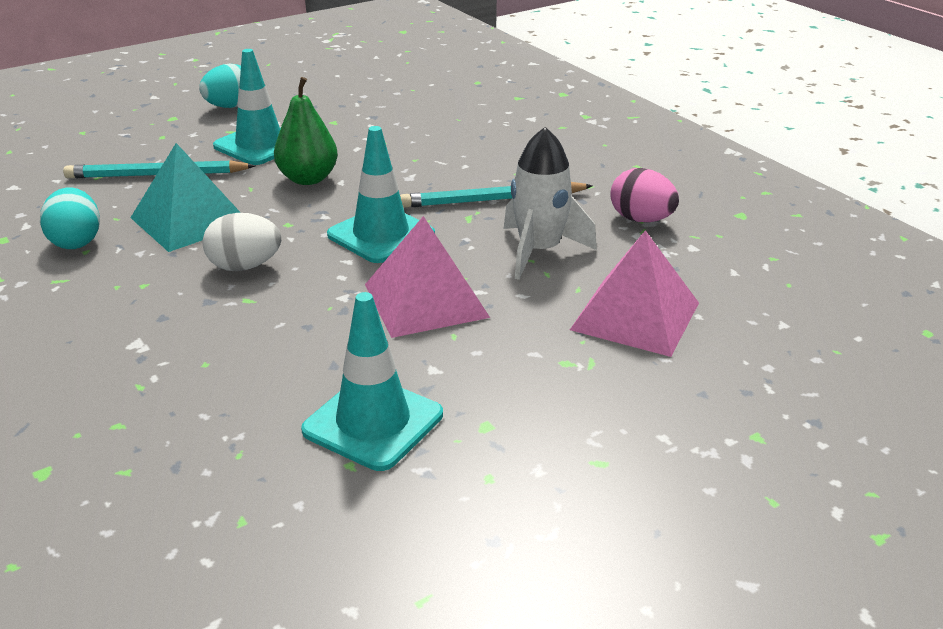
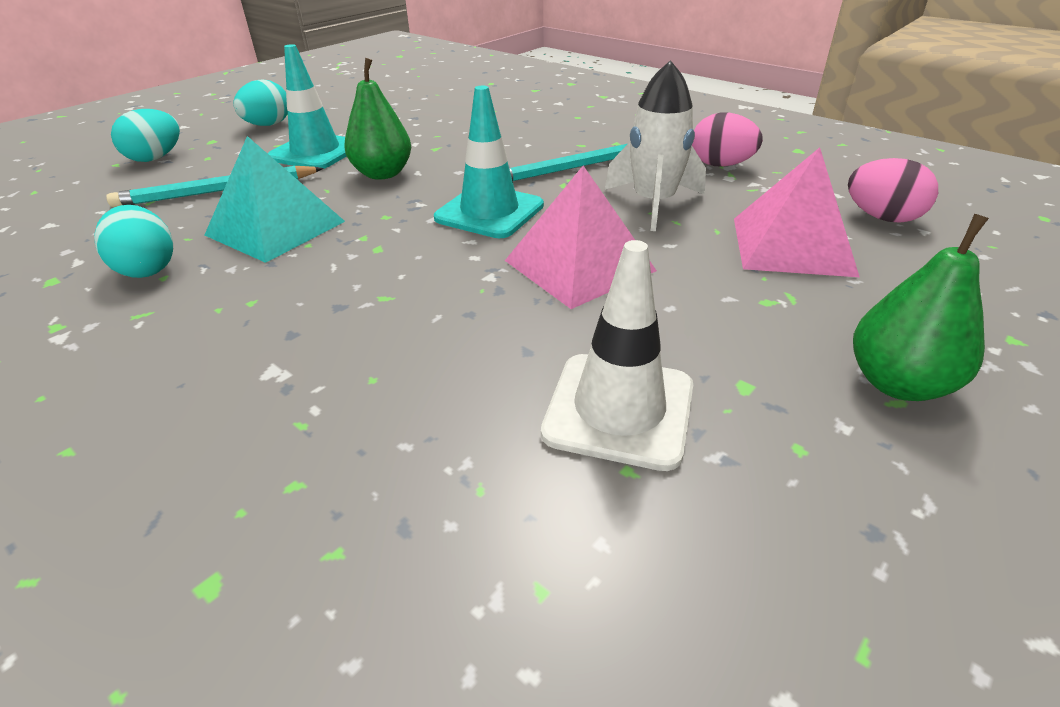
camera: 15 degrees left, 5 degrees up
(118, 130) = (156, 158): none -> turquoise egg
(245, 266) = (362, 263): white egg -> none
(373, 422) = (619, 410): turquoise traffic cone -> white traffic cone
(613, 449) = (897, 383): none -> green pear
(753, 303) = (881, 218): none -> pink egg

